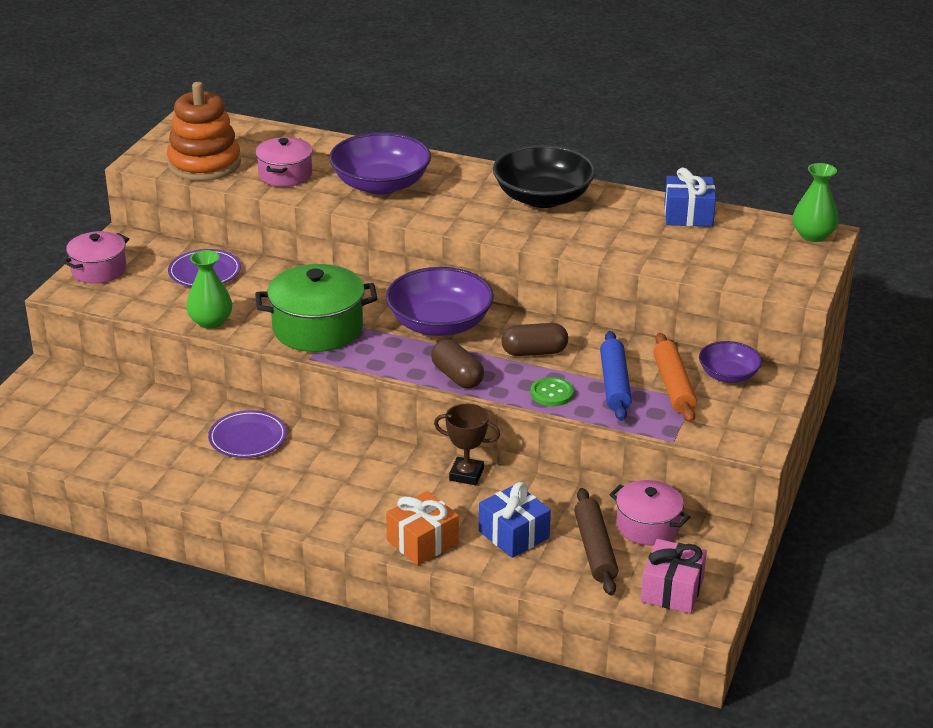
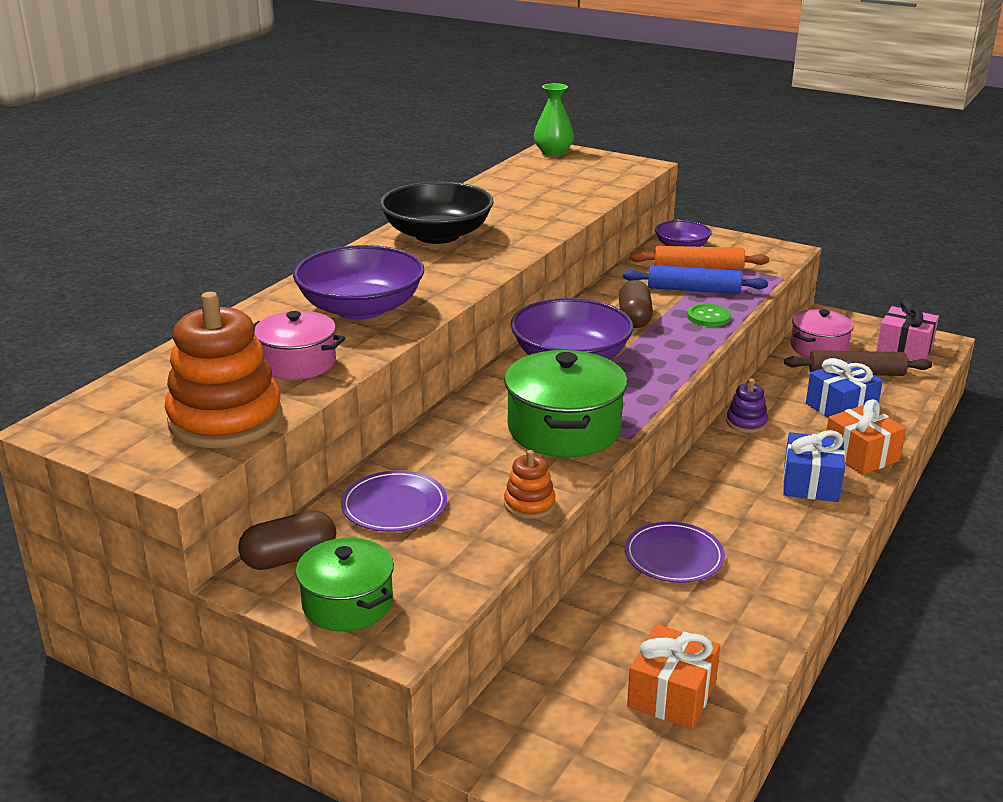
camera: 80 degrees left, 5 degrees down
(92, 440) = (671, 694): none -> orange gift
(99, 270) = (347, 603): pink pot -> green pot
(210, 321) = (529, 504): green vase -> orange stacking toy
(457, 376) = (676, 358): brown capsule -> brown capsule (289, 558)
(466, 474) = (746, 423): brown trophy -> purple stacking toy
(688, 215) = (500, 186): blue gift -> blue gift (810, 483)

